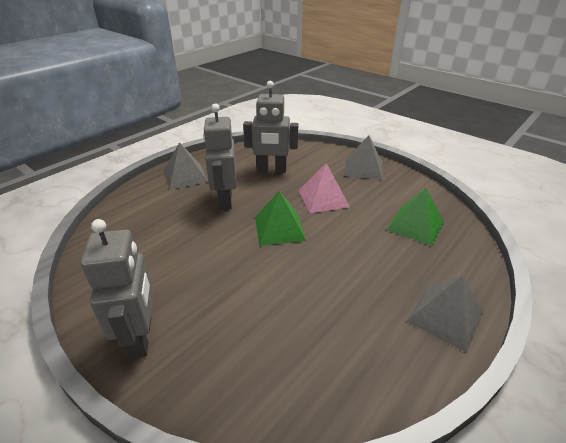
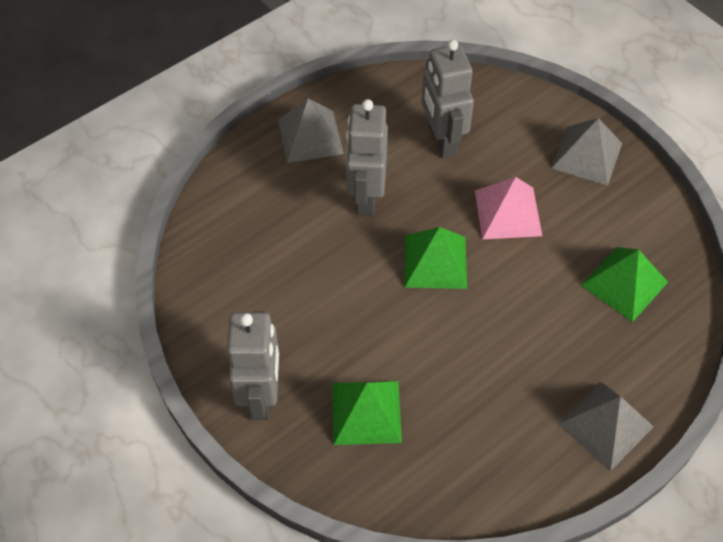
camera: 10 degrees right, 20 degrees up
(239, 336) = (366, 412): none -> green pyramid
(271, 170) = (442, 140): grey robot -> grey robot turned 60 degrees clockwise

